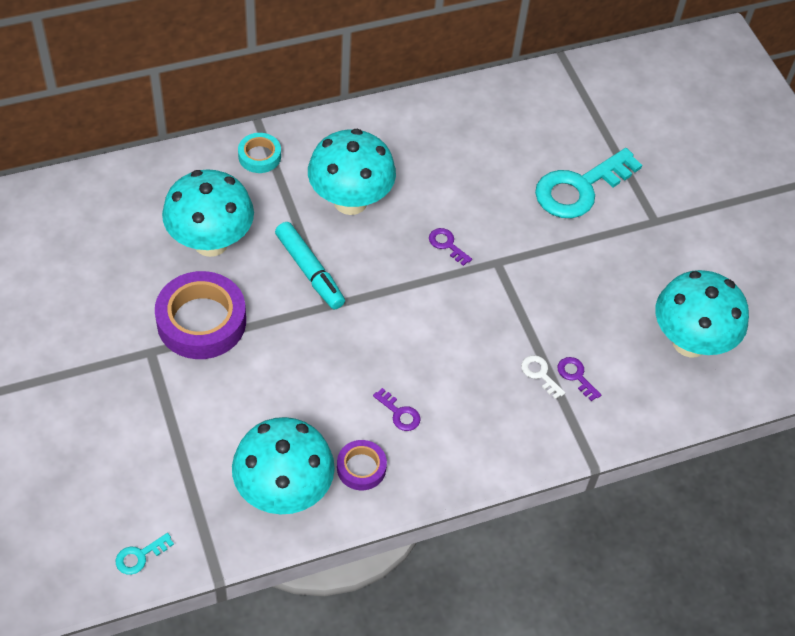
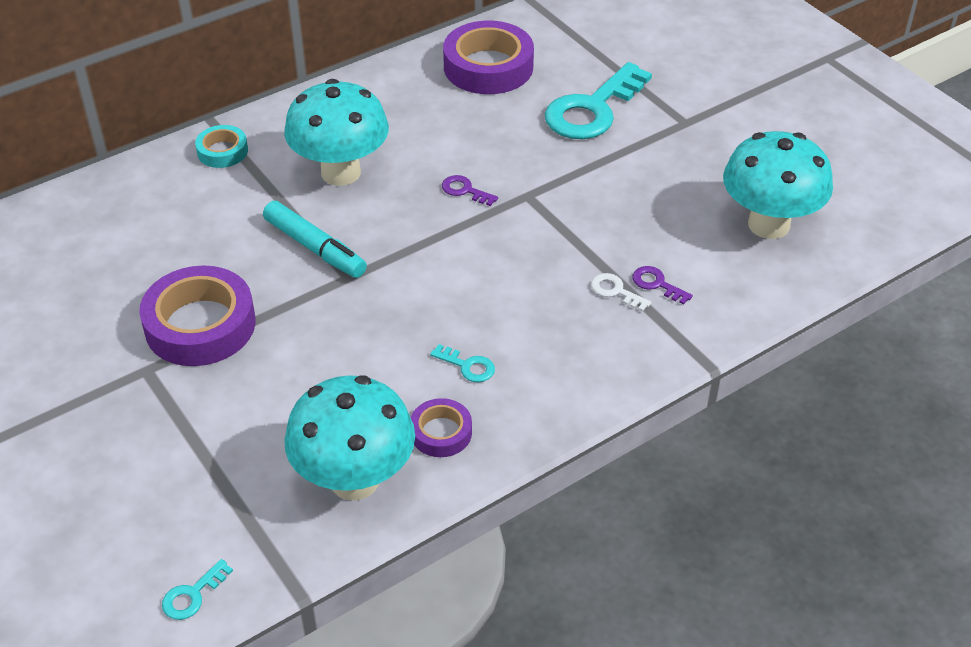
camera: 10 degrees left, 10 degrees down
(211, 242) = (189, 244): turquoise mushroom -> none
(399, 413) = (468, 366): purple key -> turquoise key
(504, 122) = (488, 67): none -> purple tape

